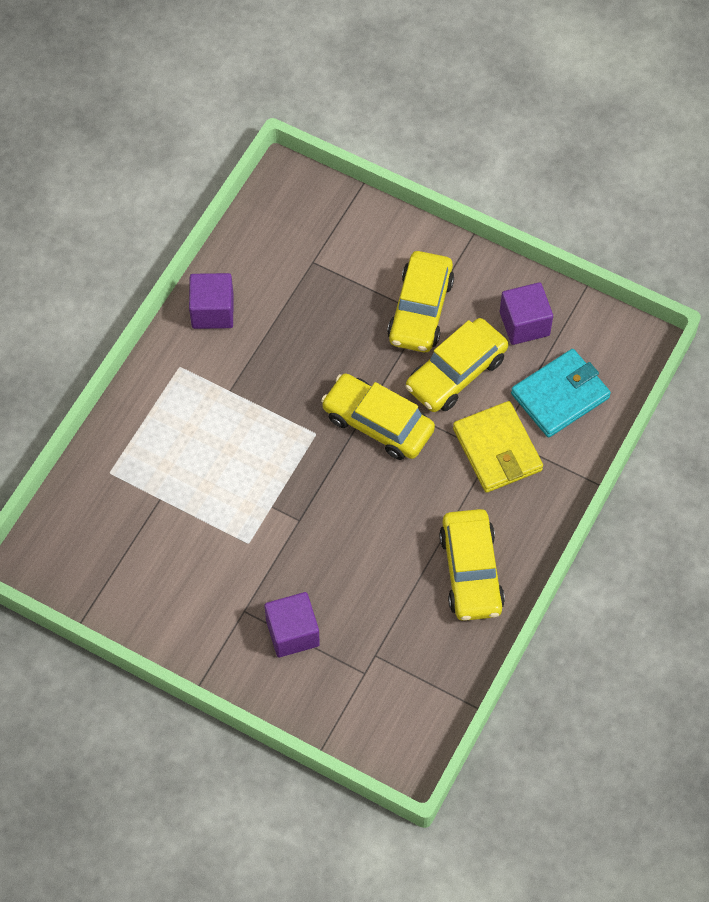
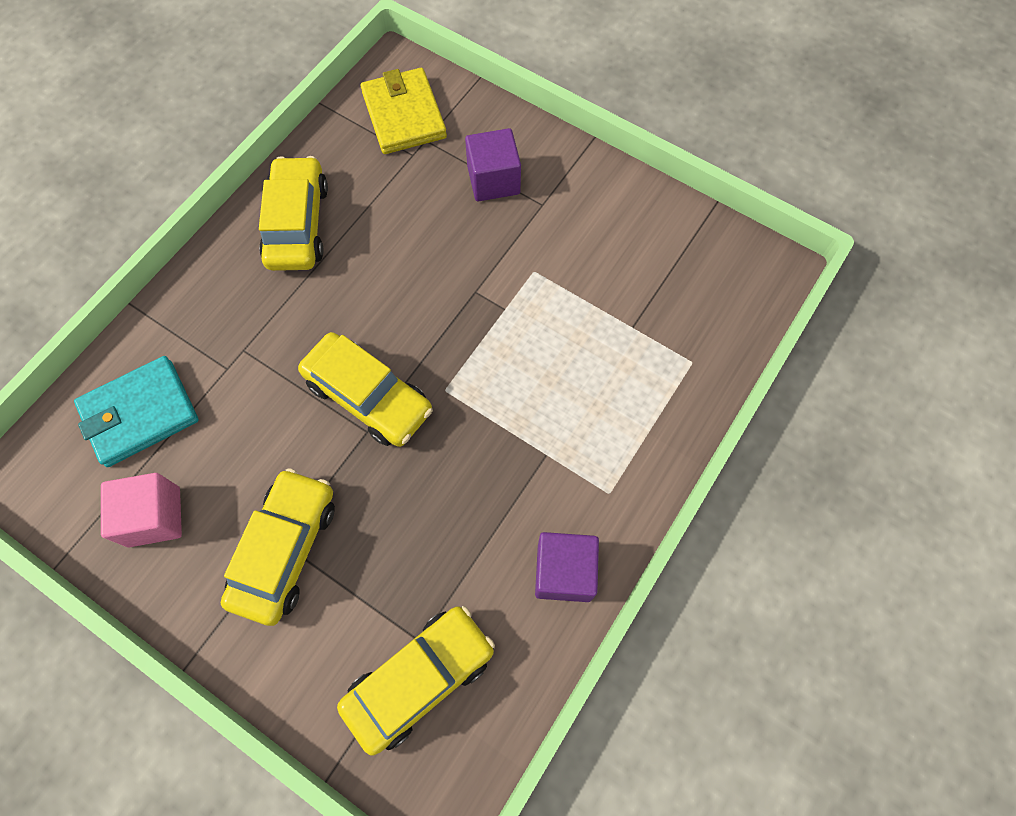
camera: 175 degrees left, 5 degrees up
(456, 373) = (259, 454): yellow car -> yellow car (419, 679)
(497, 449) = (234, 353): yellow wallet -> yellow wallet (404, 115)
(524, 324) = (154, 516): purple cube -> pink cube

